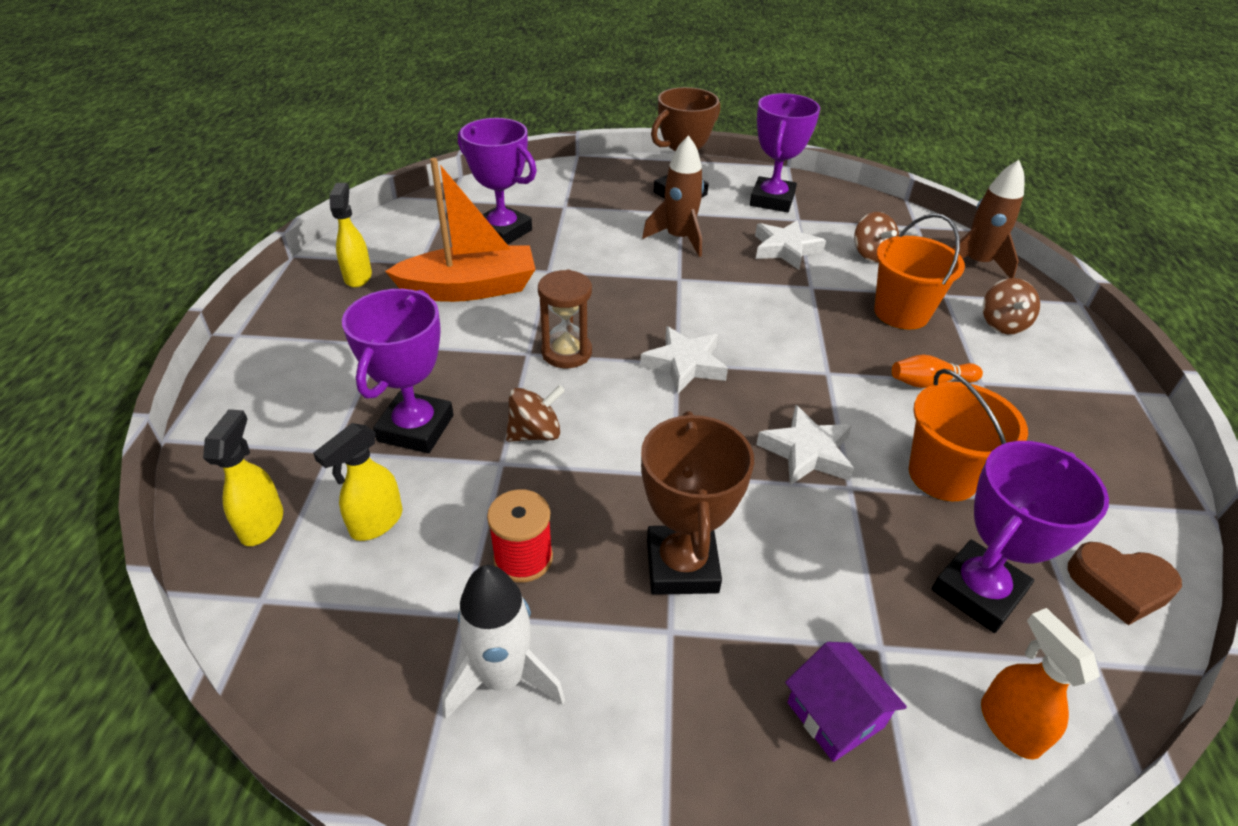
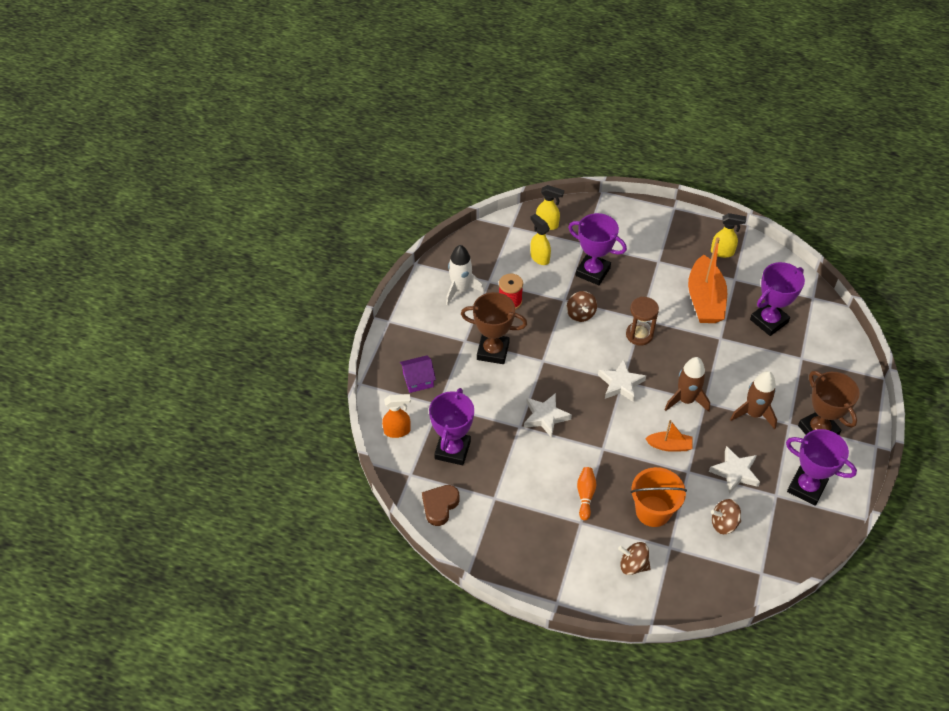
camera: 105 degrees right, 10 degrees up
(778, 305) = (669, 446): none -> orange boat
(943, 475) = (518, 468): orange bucket -> none
(976, 263) = (706, 588): brown rocket -> brown rocket (686, 400)
(978, 591) = (452, 450): purple trophy -> purple trophy turned 45 degrees clockwise

